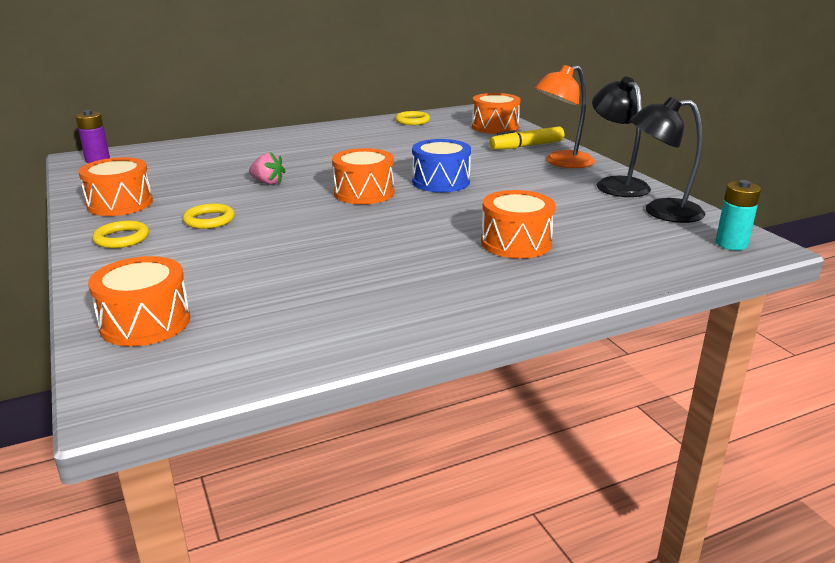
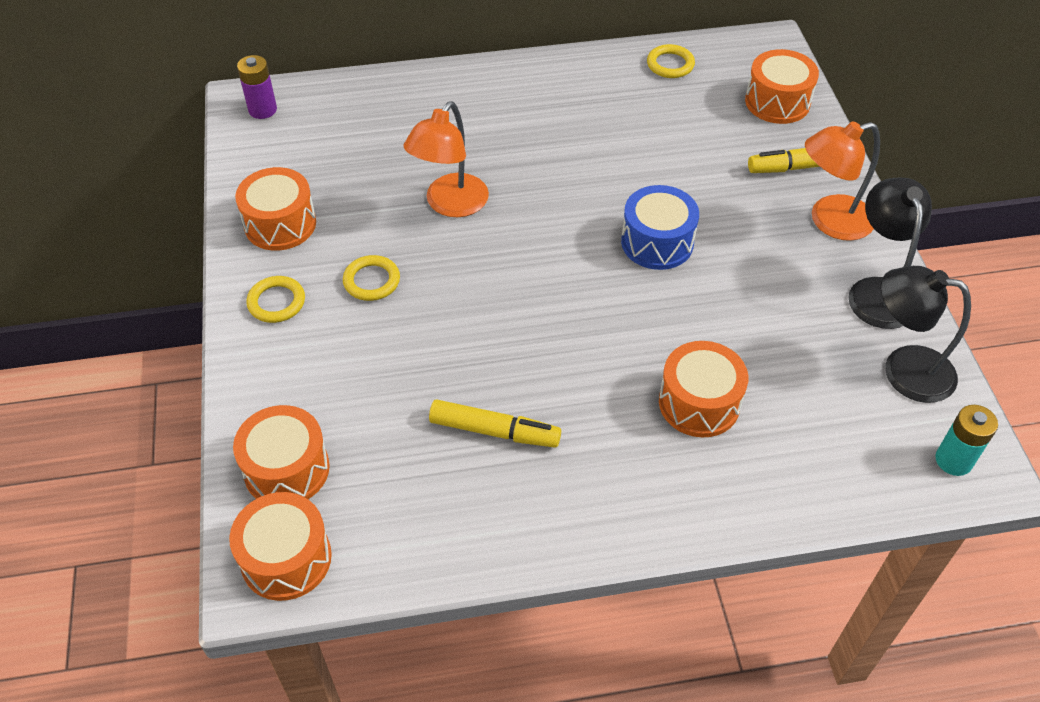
camera: 15 degrees right, 25 degrees up
(268, 182) = (450, 205): pink strawberry -> orange lamp
(346, 277) = (494, 431): none -> yellow marker
(364, 193) = (557, 252): orange drum -> orange drum (286, 558)

